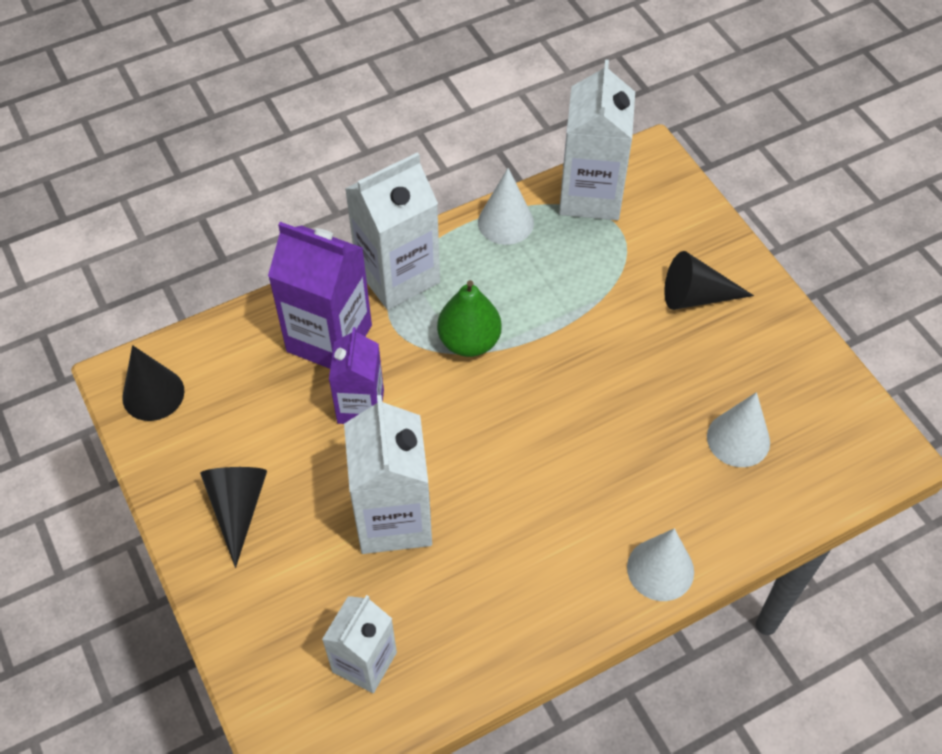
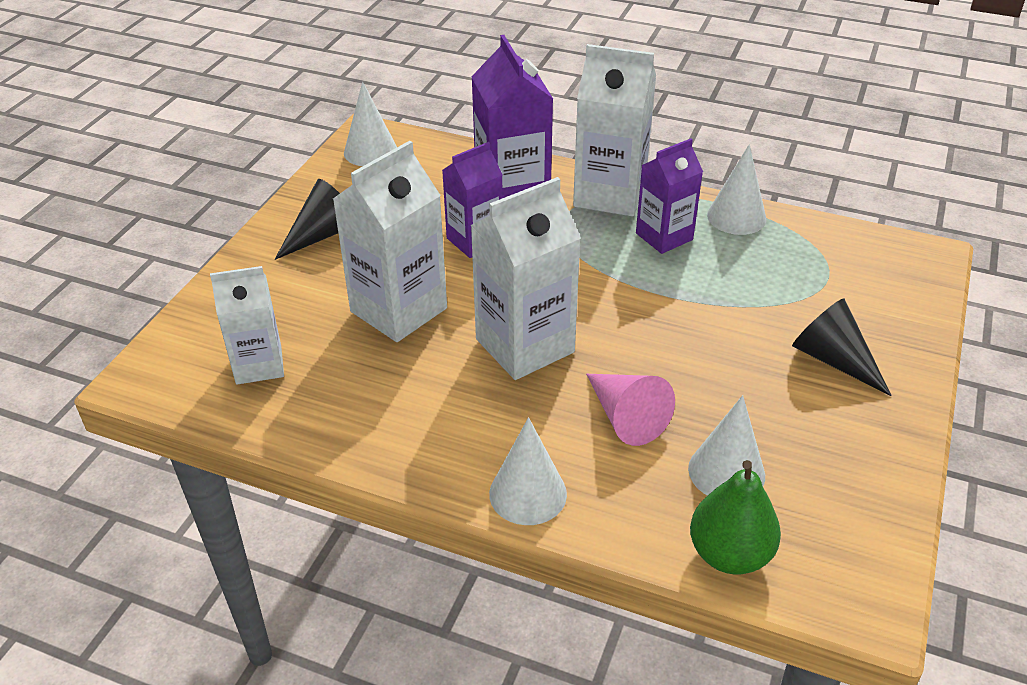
camera: 50 degrees right, 15 degrees down
(153, 394) = (370, 151): black cone -> white cone
(469, 341) = (602, 259): green pear -> green pear (729, 554)
(482, 283) = (664, 236): none -> purple carton
(590, 195) = (833, 244): white carton -> white carton (525, 345)
(642, 456) = (625, 417): none -> pink cone

